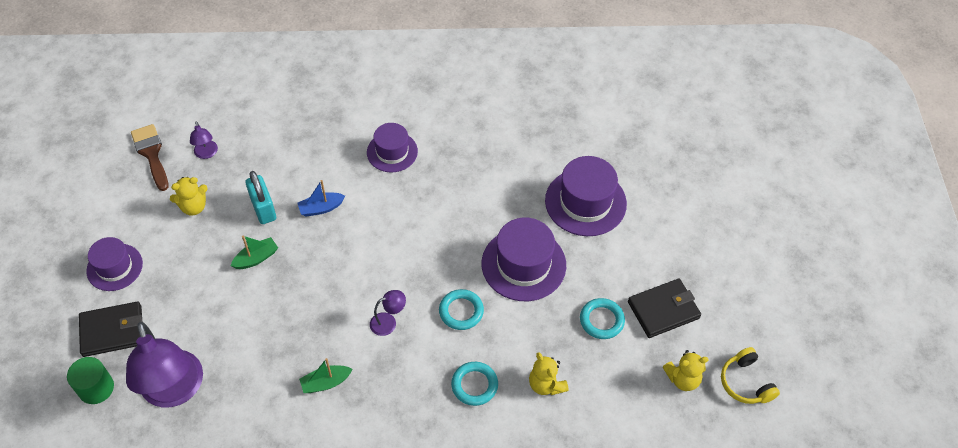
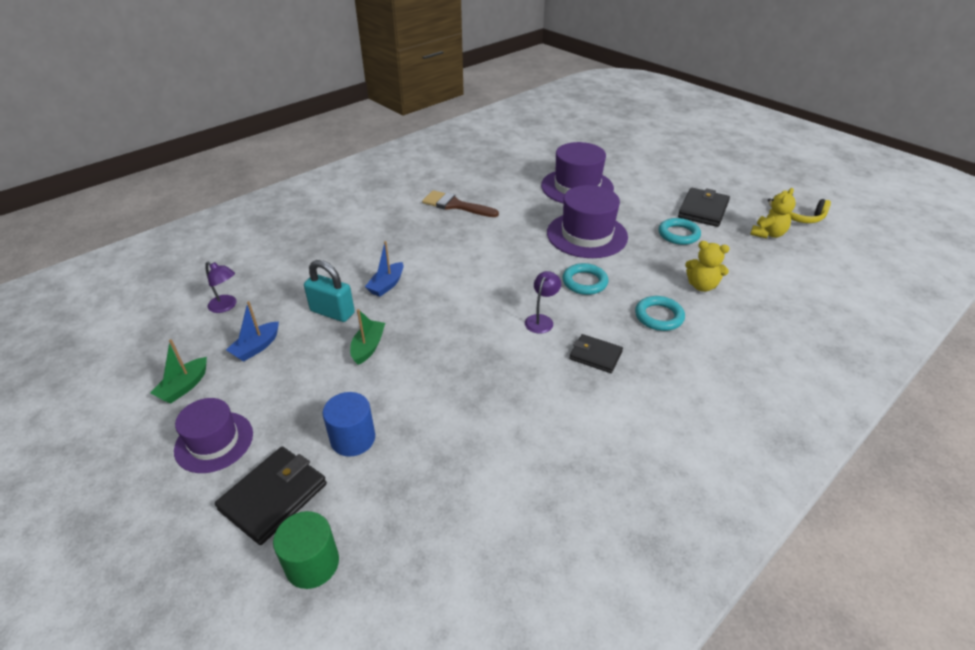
camera: 40 degrees left, 15 degrees down
(151, 154) = (161, 335): brown brush -> brown brush (455, 205)
(175, 391) = (411, 498): purple lamp -> none
(183, 324) = (353, 438): none -> blue cylinder
(194, 207) = (256, 347): yellow teddy bear -> blue boat
(326, 383) = (548, 390): green boat -> green boat (184, 387)
(388, 381) = (595, 355): none -> black wallet
(392, 152) = (402, 227): purple hat -> none

